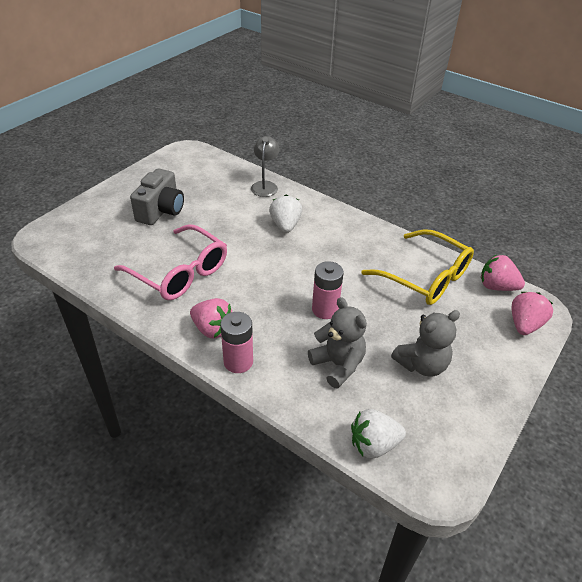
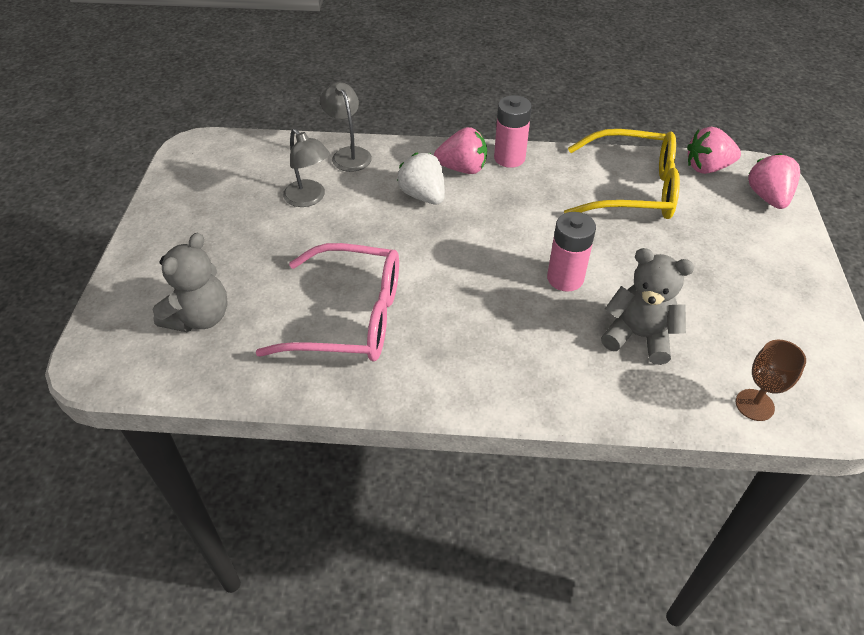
camera: 30 degrees left, 5 degrees up
(161, 211) = (242, 246): grey camera -> none
(212, 329) = (461, 369): pink strawberry -> pink strawberry (462, 168)
(219, 201) = (309, 198): none -> grey lamp
(238, 362) = (530, 392): pink battery -> pink battery (509, 158)
(373, 444) = (754, 405): white strawberry -> brown goblet
(421, 364) = (717, 290): grey teddy bear -> grey teddy bear (200, 317)

